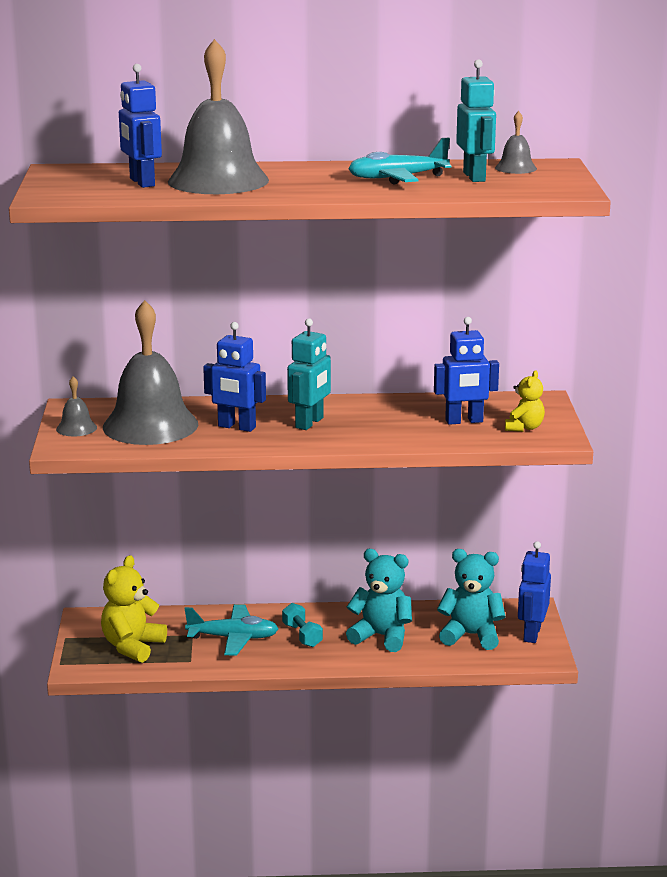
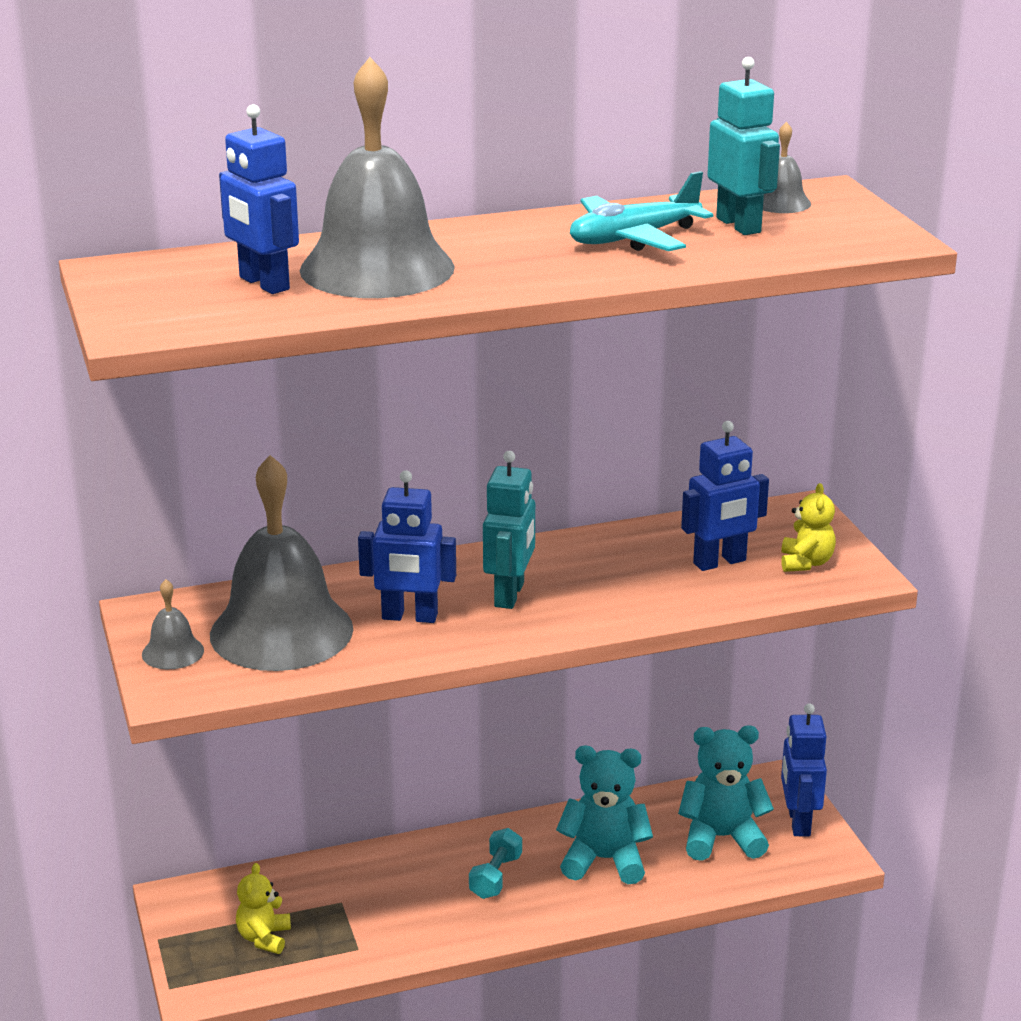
camera: 15 degrees left, 5 degrees up
(132, 646) = (264, 938): yellow teddy bear -> yellow teddy bear, size x0.60
(233, 638) = (402, 898): turquoise plane -> none
(302, 635) = (495, 877): turquoise dumbbell -> turquoise dumbbell turned 60 degrees clockwise

